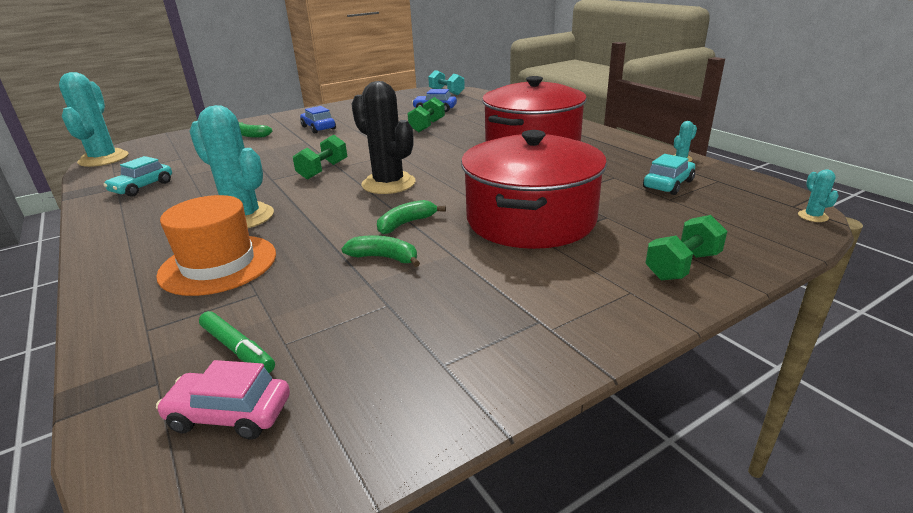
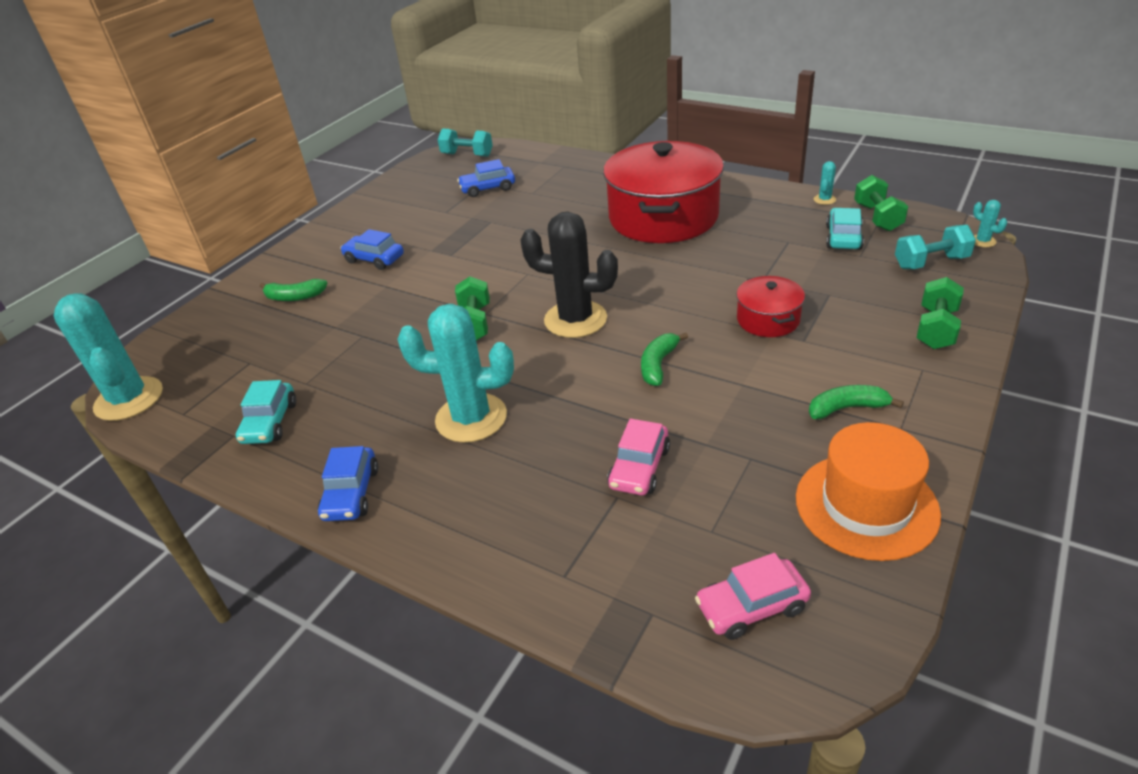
camera: 25 degrees left, 10 degrees up
(118, 234) = (351, 493): none -> blue car
(218, 264) = (530, 482): orange hat -> orange hat (866, 505)
(237, 349) = (678, 554): green marker -> none
(298, 281) = (639, 468): none -> pink car
(384, 258) = (687, 411): green banana -> green banana (847, 408)
(427, 126) = (513, 220): green dumbbell -> green dumbbell (877, 217)
(530, 219) = (768, 319): red pot -> red pot, size x0.47
(736, 219) = (931, 262): none -> turquoise dumbbell

